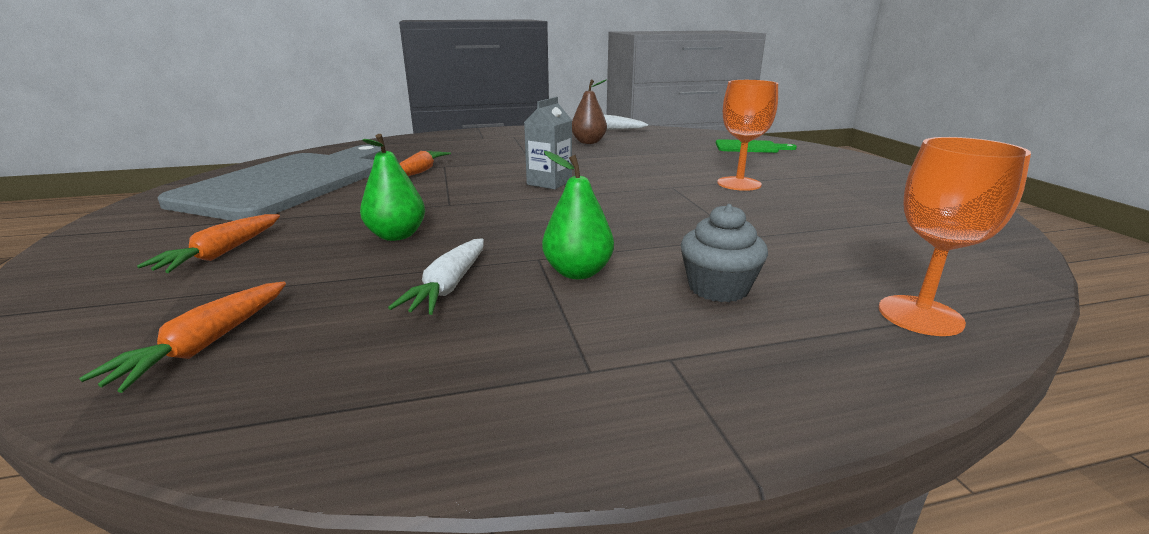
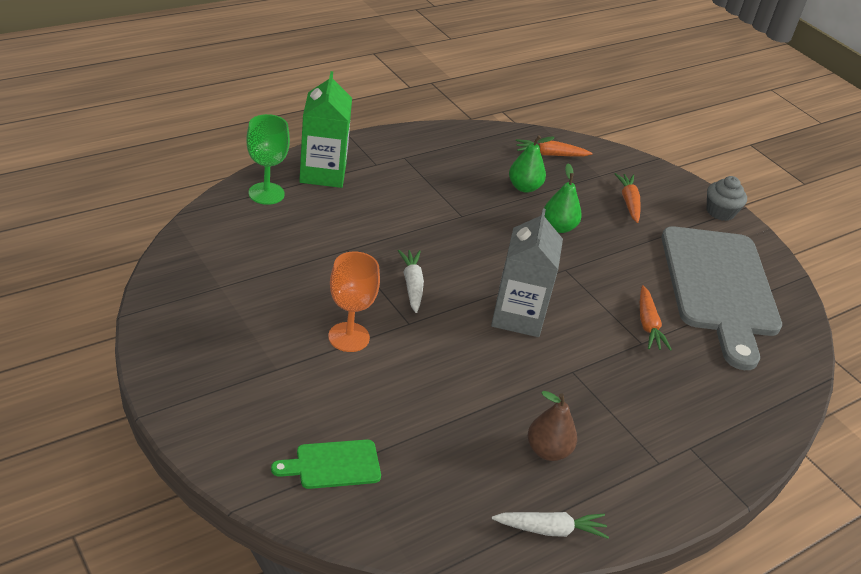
camera: 155 degrees right, 15 degrees up
(205, 345) = (550, 154): orange carrot -> orange carrot turned 90 degrees counterclockwise
(448, 287) = (490, 191): white carrot -> white carrot (412, 285)
(549, 183) = (518, 316): grey carton -> grey carton, size x1.58
(578, 272) = (434, 206): green pear -> green pear (524, 187)
(718, 288) = (360, 202): grey cupcake -> grey cupcake (720, 212)
(806, 346) = (323, 173): none -> green carton
(920, 315) = (266, 193): orange goblet -> green goblet

